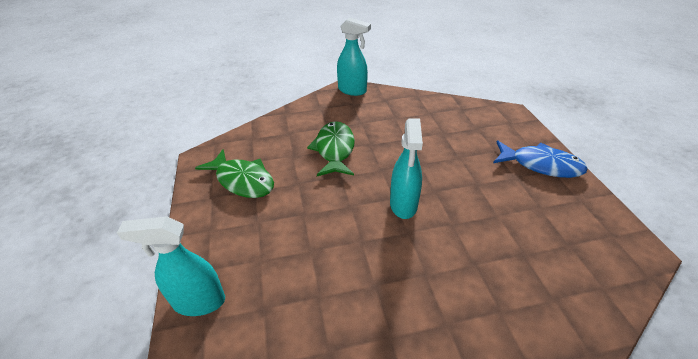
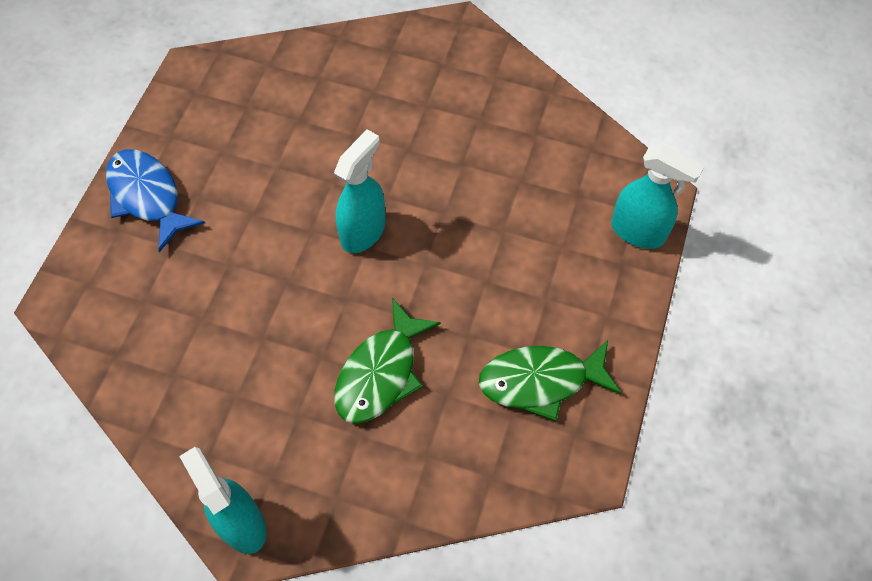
camera: 150 degrees left, 20 degrees up
(242, 180) = (541, 381): green fish -> green fish turned 75 degrees counterclockwise

